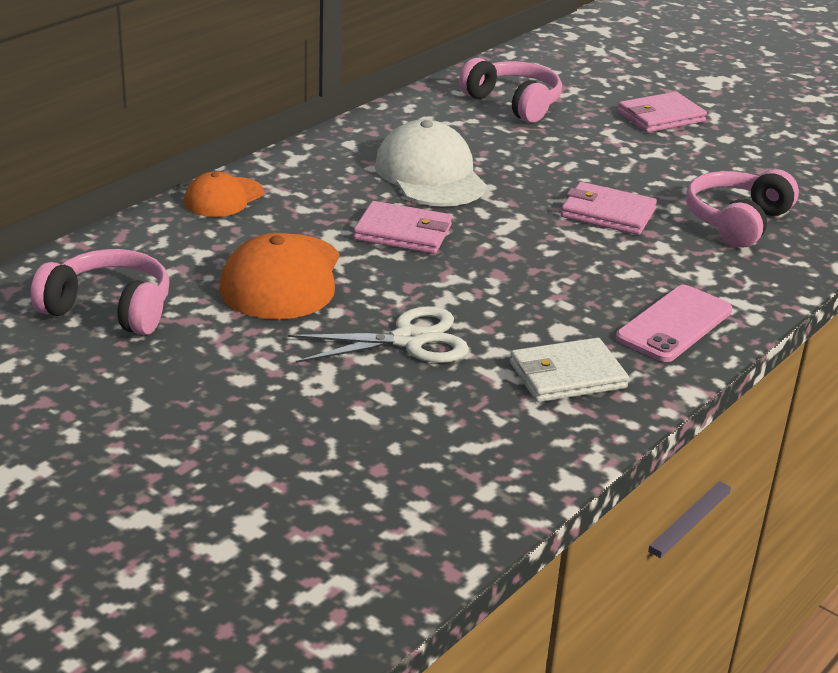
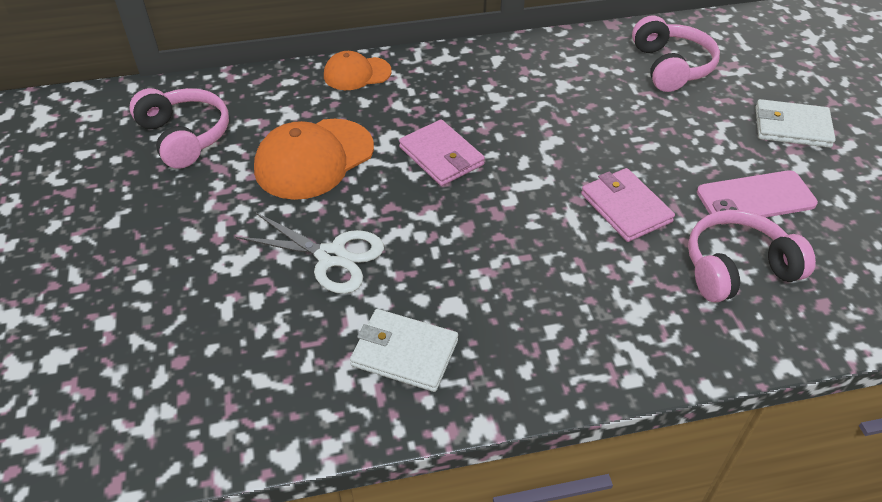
camera: 40 degrees right, 15 degrees up
(430, 175) = (523, 110): white cap -> none
(660, 117) = (792, 127): pink wallet -> white wallet
(674, 324) = (551, 349): pink phone -> pink phone (755, 198)

